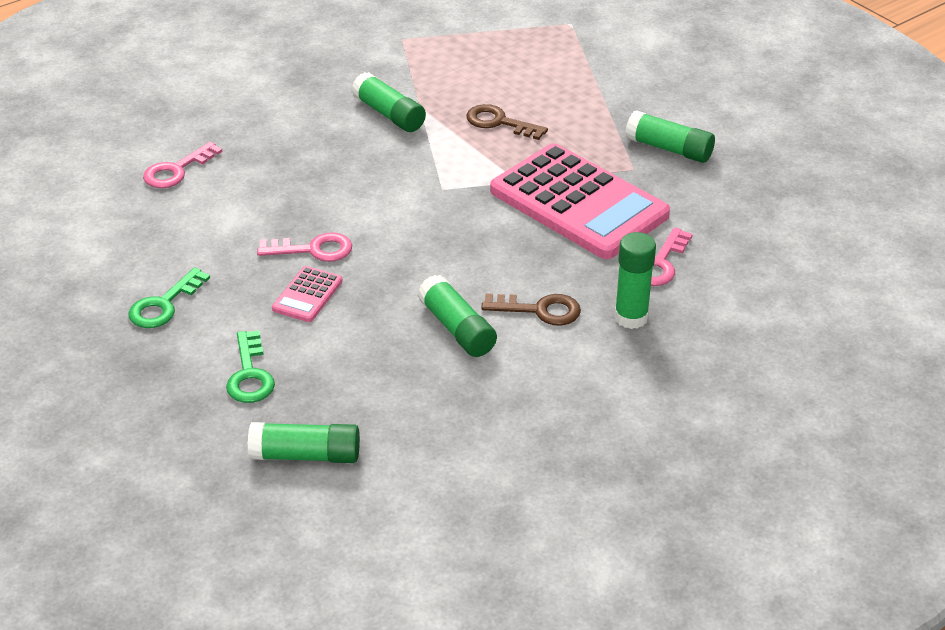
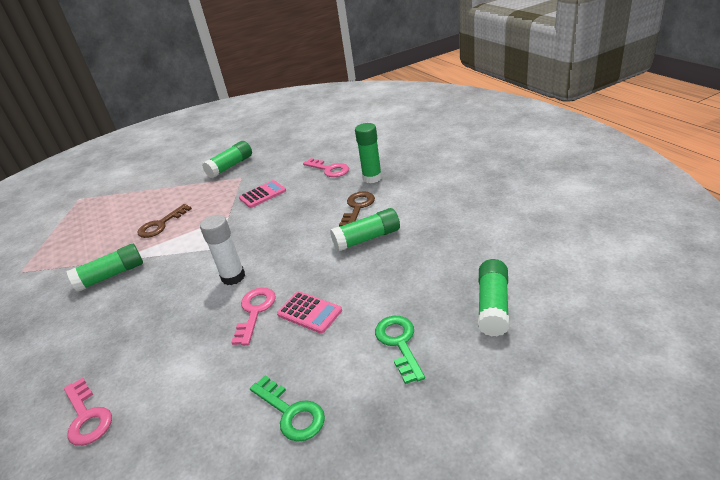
camera: 75 degrees left, 5 degrees down
(250, 375) = (399, 343): green key -> green key turned 105 degrees counterclockwise
(379, 217) = (233, 277): none -> white glue stick
(579, 203) = (262, 194): pink calculator -> pink calculator, size x0.42

